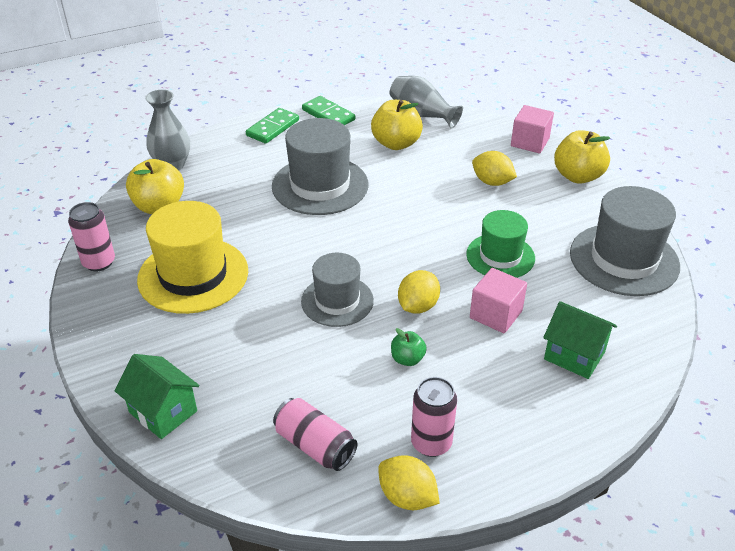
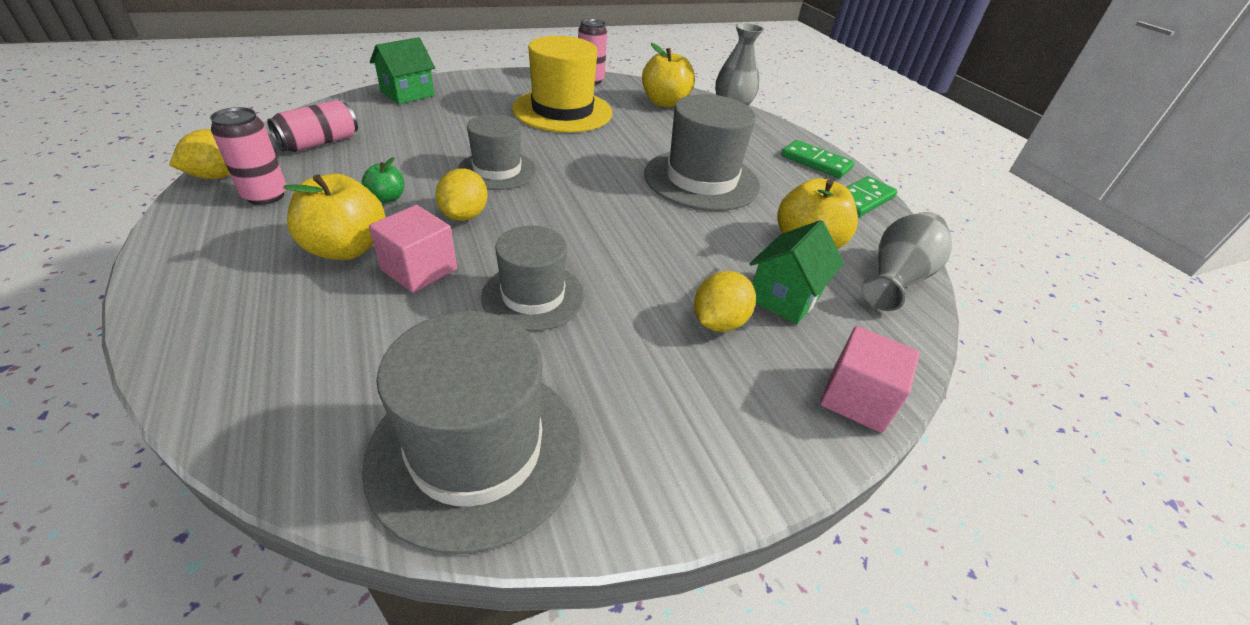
camera: 90 degrees right, 0 degrees up
(418, 306) = (464, 215): yellow lemon -> yellow lemon turned 60 degrees clockwise
(500, 256) = (533, 296): green hat -> grey hat
(574, 355) = (299, 324): green house -> green house (784, 297)
(578, 176) = (749, 449): yellow apple -> yellow apple (346, 248)

